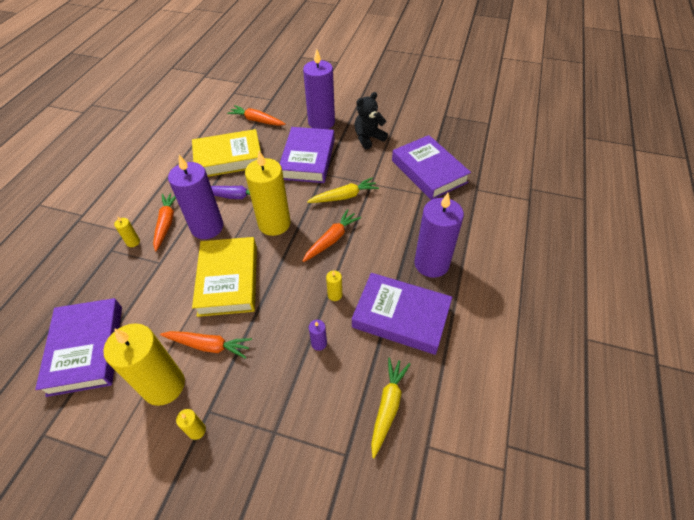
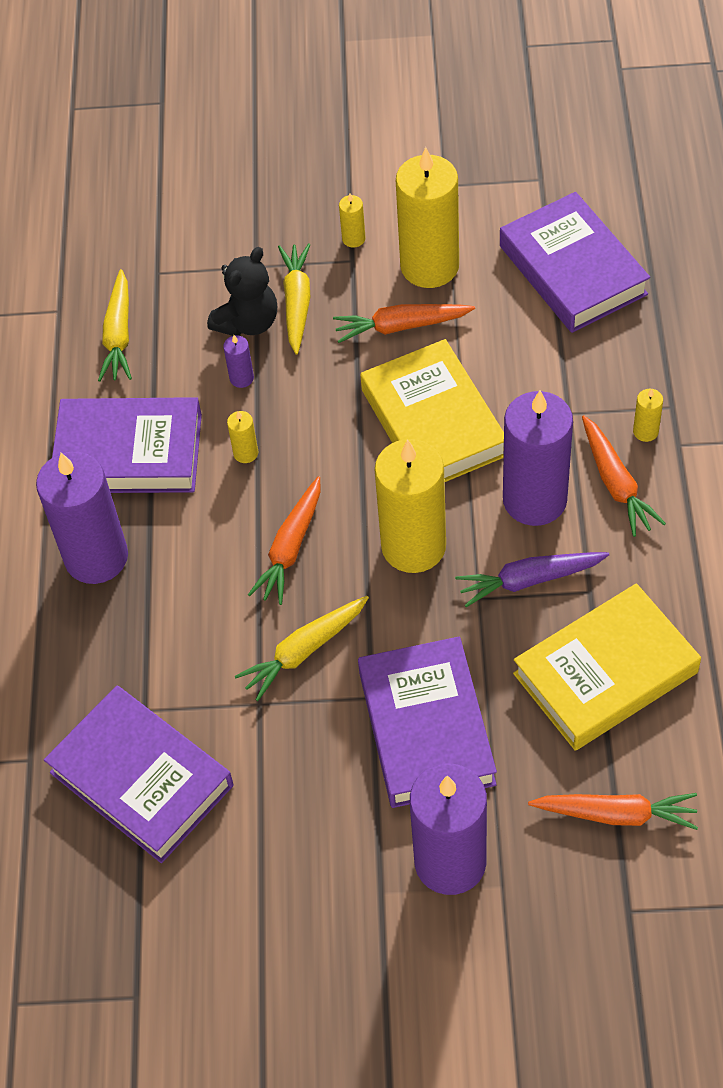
camera: 165 degrees right, 5 degrees up
(261, 388) = (297, 302): none -> yellow carrot
(368, 138) = (310, 841): black teddy bear -> black teddy bear (248, 322)

